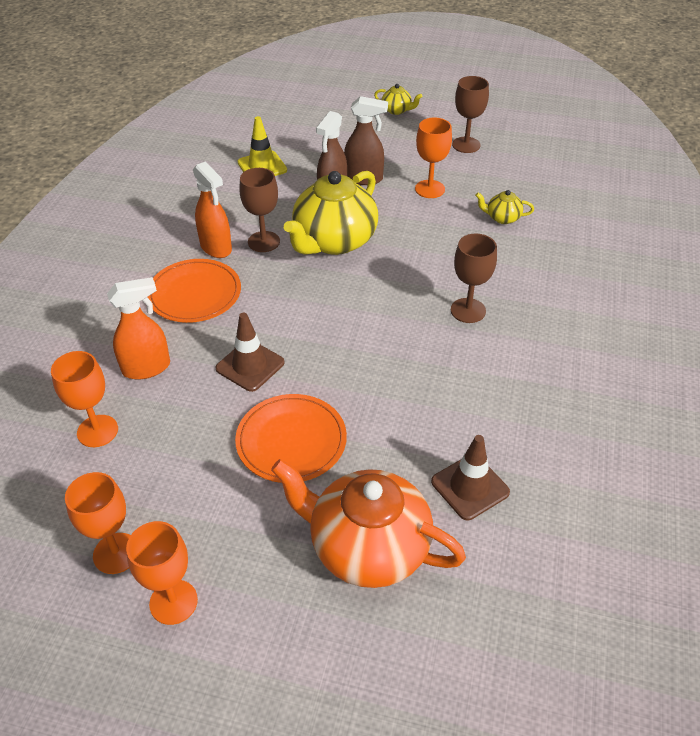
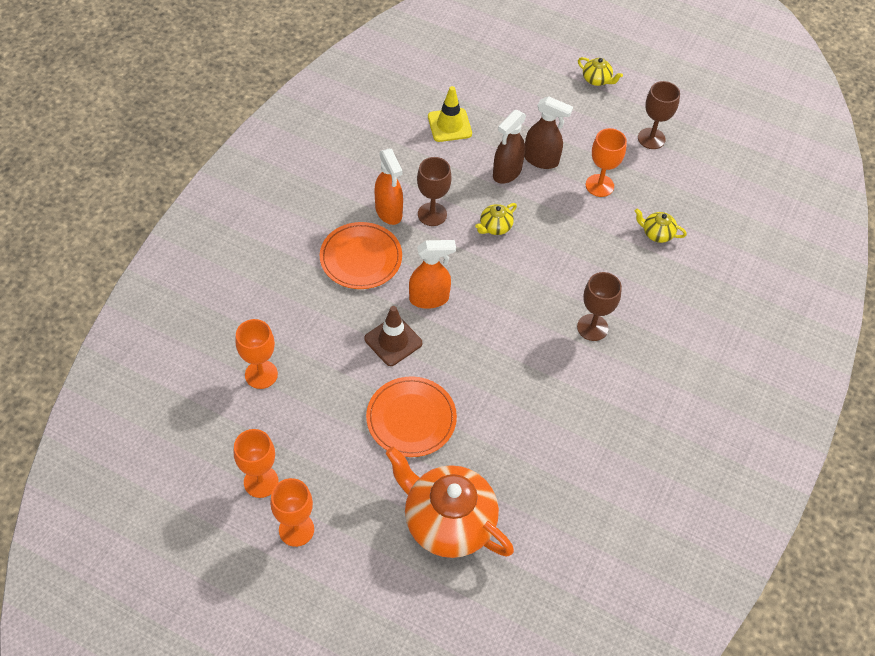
camera: 10 degrees right, 10 degrees up
(147, 368) = (309, 324): orange spray bottle -> orange spray bottle (429, 298)
(334, 241) = (495, 227): yellow teapot -> yellow teapot, size x0.43
(470, 487) = (541, 491): brown traffic cone -> none

